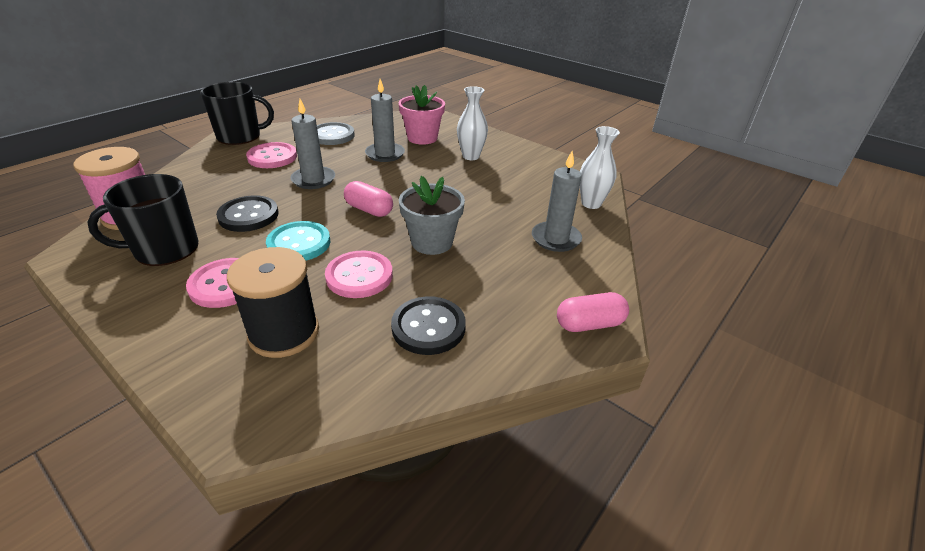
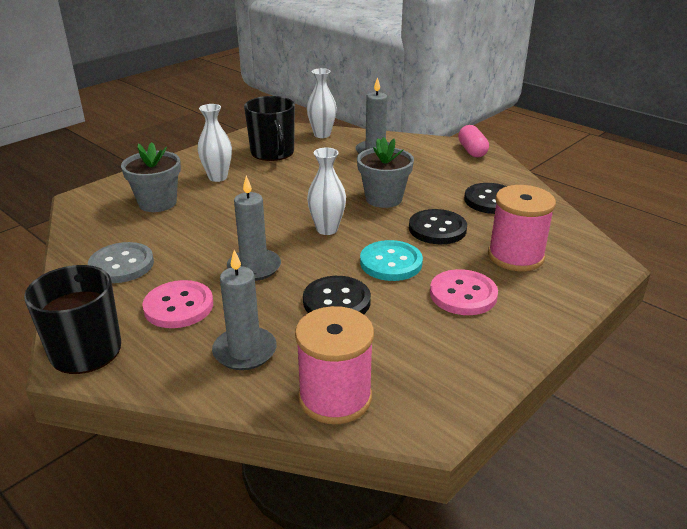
camera: 85 degrees left, 5 degrees down
(165, 249) = (410, 347): black mug -> black mug (273, 153)
(284, 333) = (515, 256): black spool -> pink spool
(359, 276) = (437, 229): pink button -> black button
(369, 210) = (327, 229): pink capsule -> white vase
(385, 154) = (196, 225): grey candle -> grey candle (245, 351)
(422, 138) = (157, 203): pink flower pot -> grey flower pot

